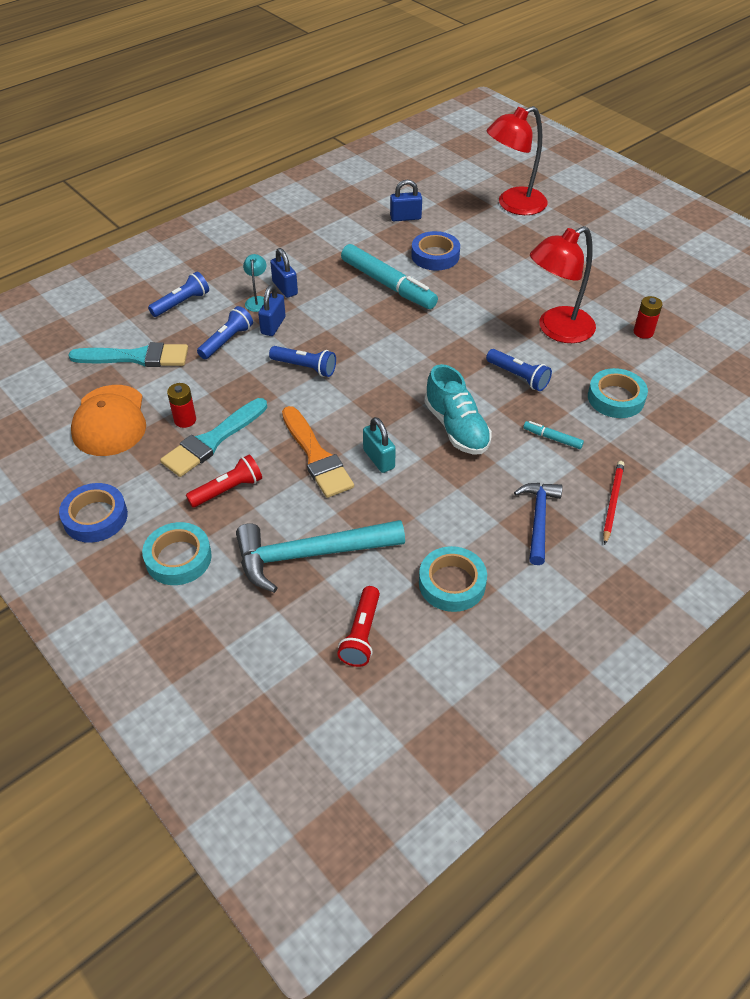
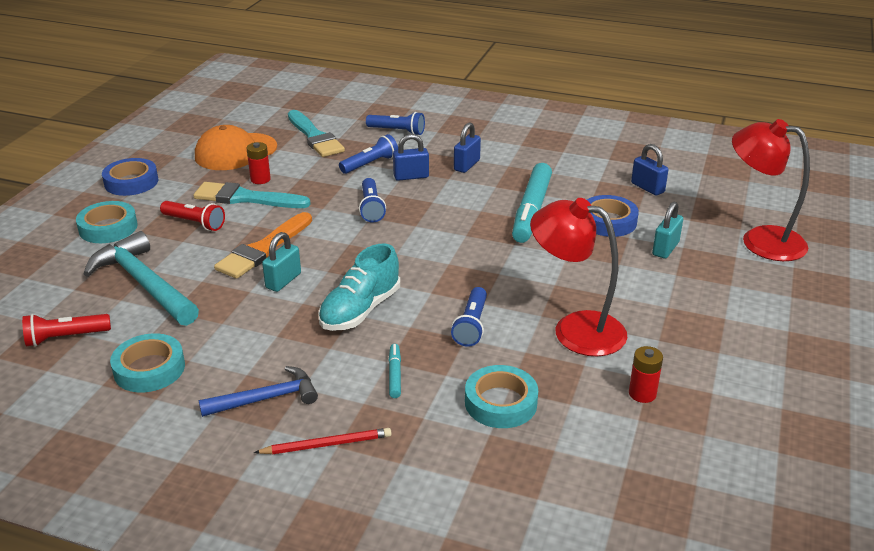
camera: 60 degrees right, 15 degrees down
(226, 341) = (370, 164): blue flashlight -> blue flashlight turned 45 degrees counterclockwise
(257, 300) = (436, 159): turquoise lamp -> none
(491, 247) = (665, 249): none -> turquoise padlock

